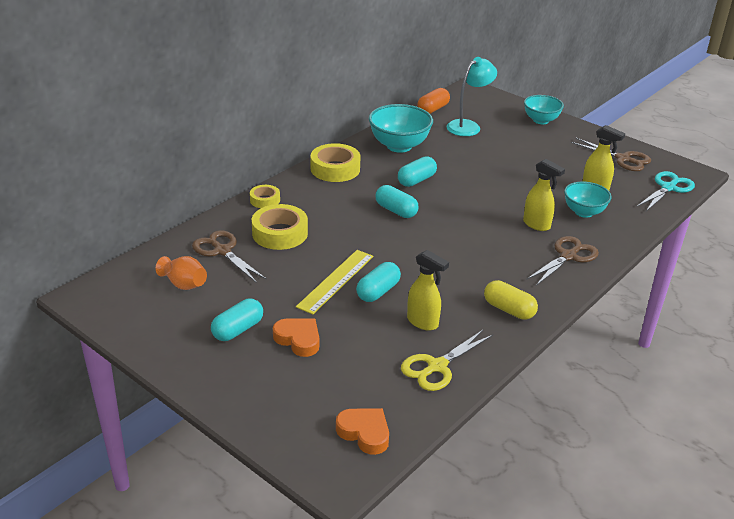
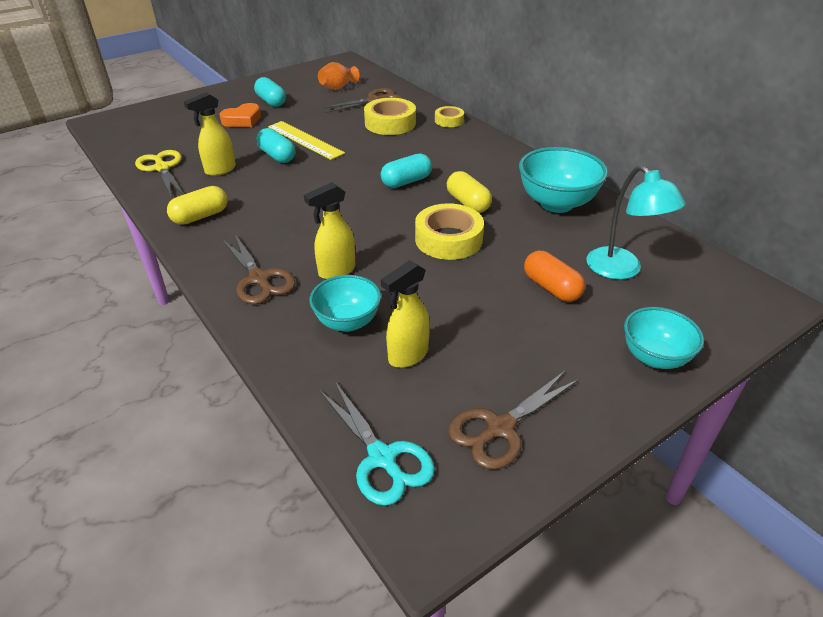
camera: 105 degrees right, 5 degrees up
(335, 169) = (503, 158): yellow tape -> yellow tape (448, 239)
(364, 433) = (127, 133): orange heart -> none
(416, 180) = (468, 203): turquoise capsule -> yellow capsule
(433, 109) = (675, 247): orange capsule -> orange capsule (551, 288)

